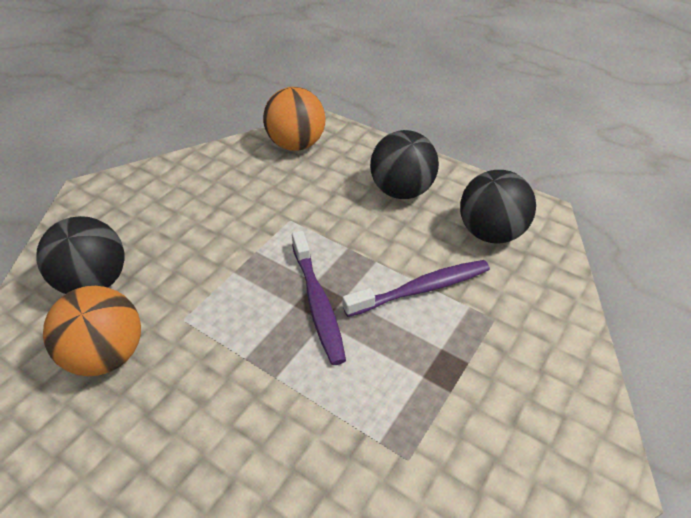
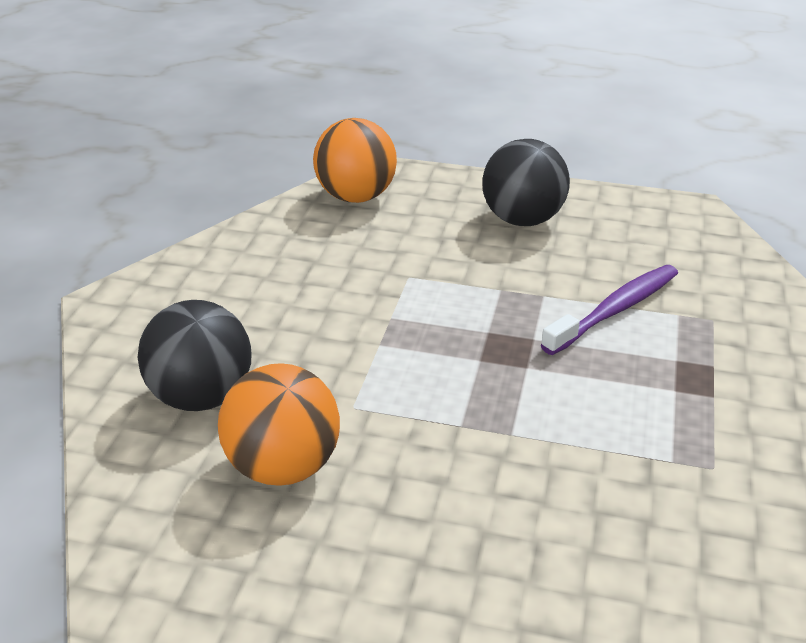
camera: 20 degrees left, 10 degrees down
(317, 303) = (506, 351): purple toothbrush -> none
(490, 232) = (652, 240): black ball -> none

